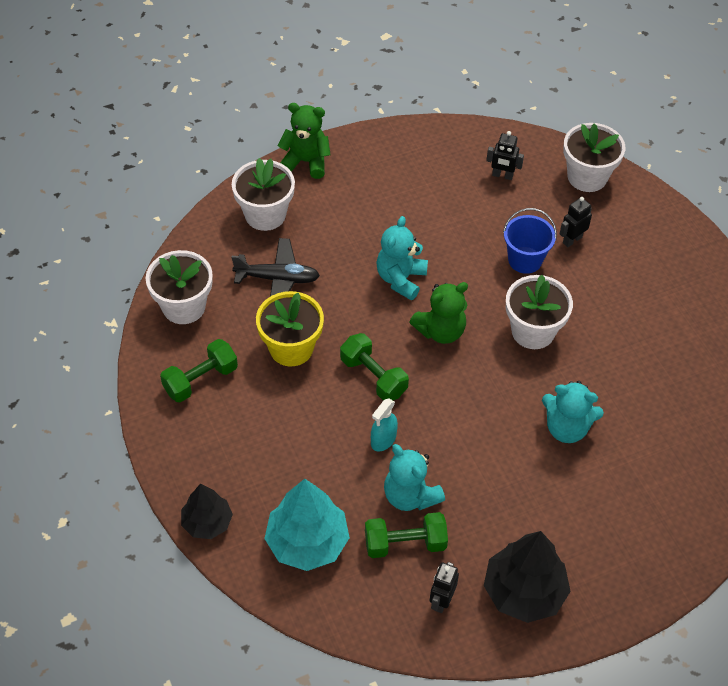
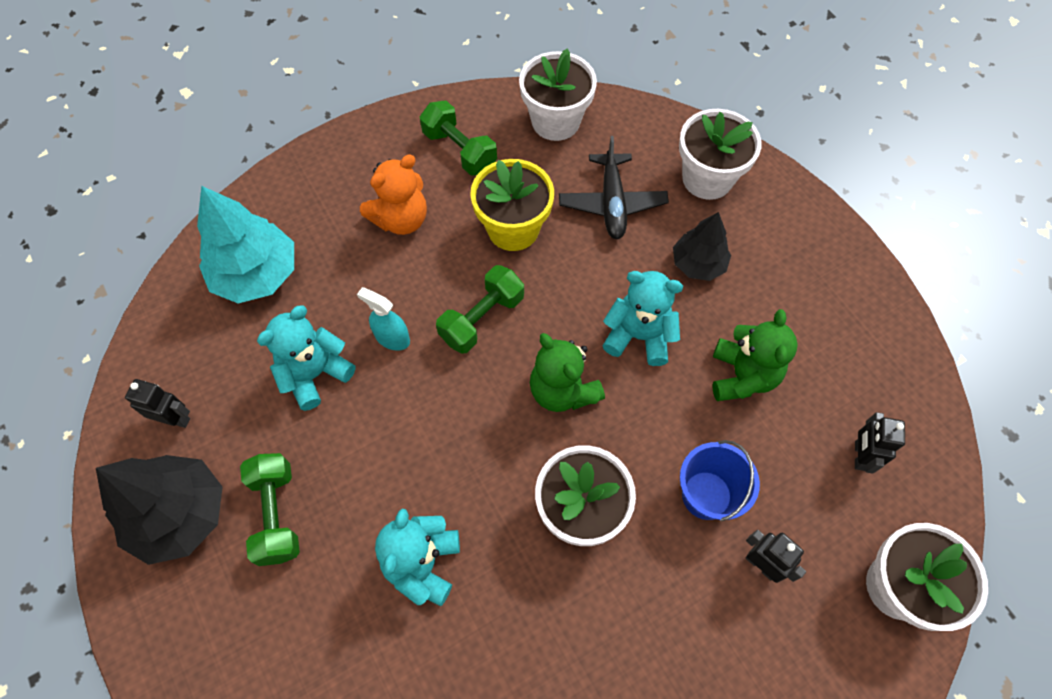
camera: 85 degrees right, 10 degrees up
(207, 522) = (283, 181): black tree -> black tree (698, 264)
(267, 428) = (401, 219): none -> orange teddy bear
(306, 162) = (806, 210): green teddy bear -> green teddy bear (742, 376)
(405, 543) = (251, 373): green dumbbell -> green dumbbell (277, 514)

